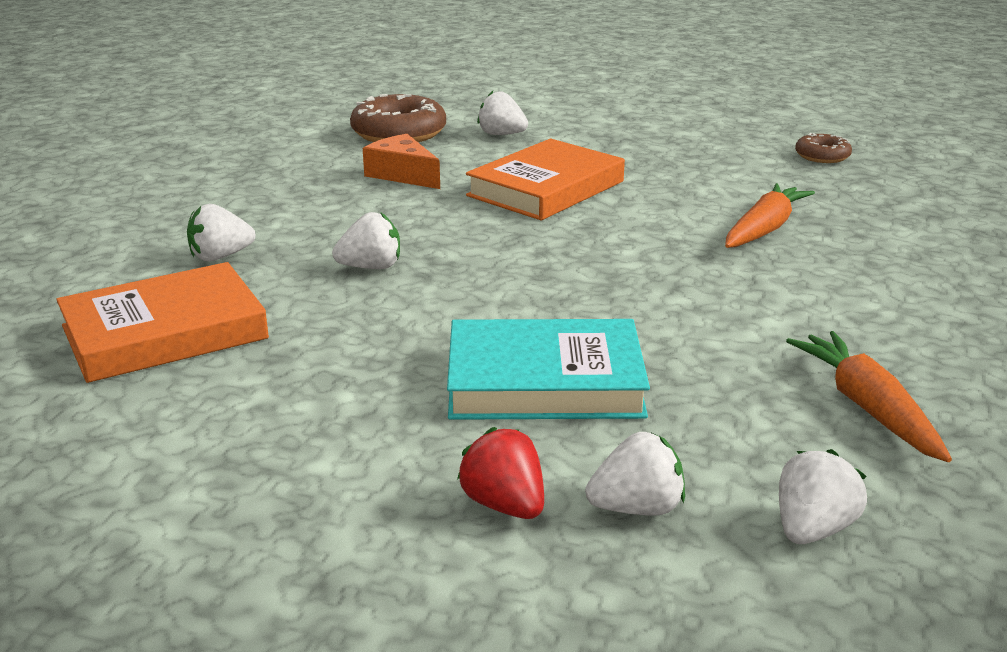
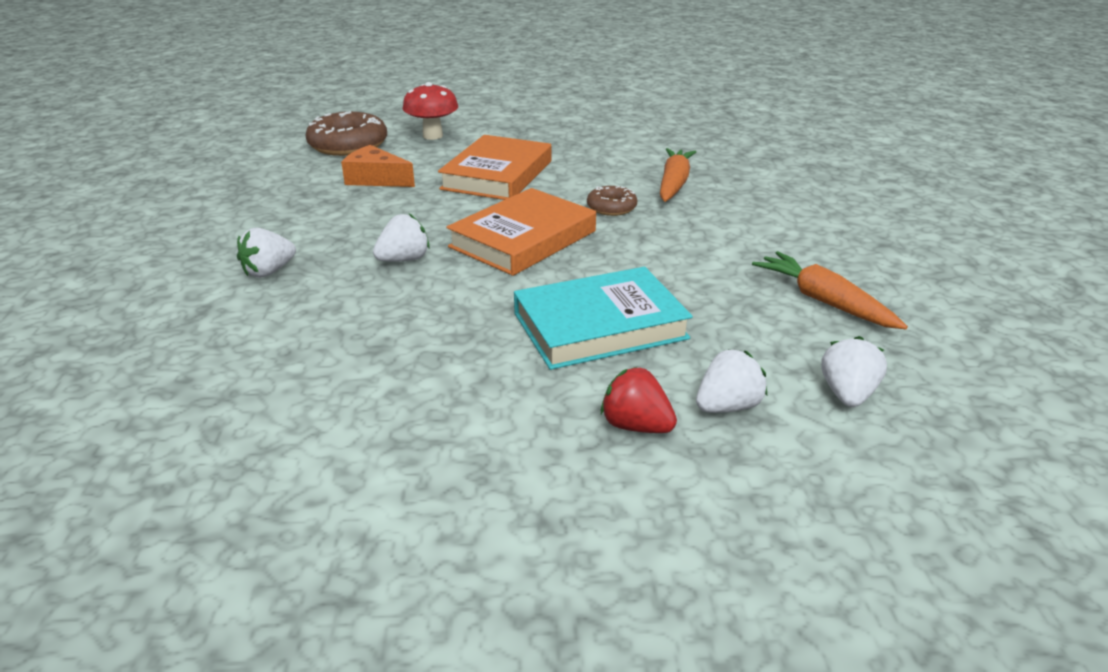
camera: 20 degrees left, 5 degrees up
(164, 332) = (266, 345): orange book -> orange book (523, 239)
(501, 134) = (432, 136): white strawberry -> red mushroom
(822, 156) = (676, 123): brown donut -> brown donut (611, 207)

